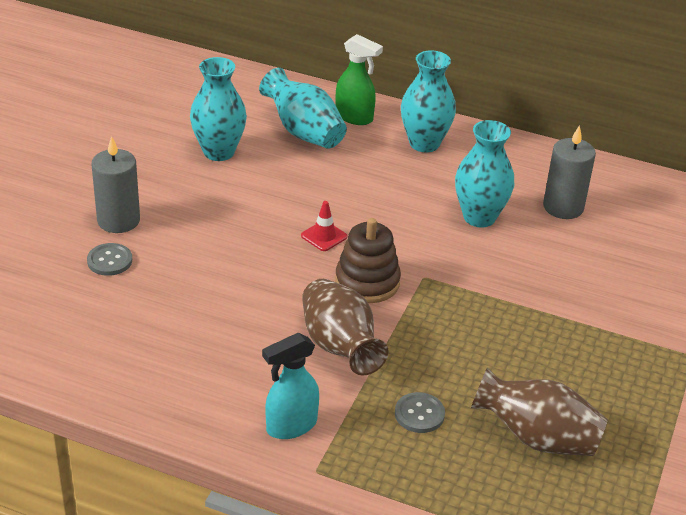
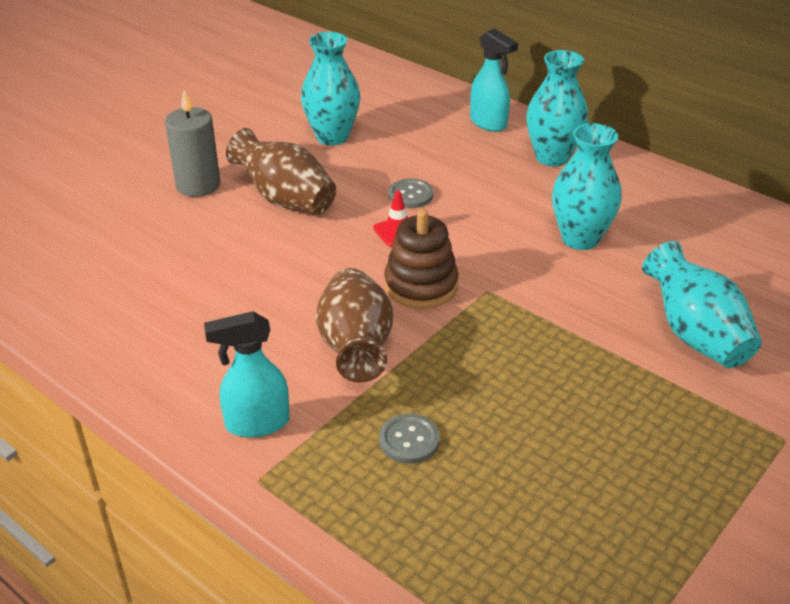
camera: 20 degrees right, 0 degrees up
(109, 261) = (167, 221): grey button -> grey button (410, 195)
(304, 132) = (428, 130): turquoise vase -> turquoise vase (695, 335)
(354, 117) = (488, 123): green spray bottle -> turquoise spray bottle
(536, 438) = (539, 499): brown vase -> brown vase (285, 200)
(563, 207) = (684, 243): grey candle -> none

